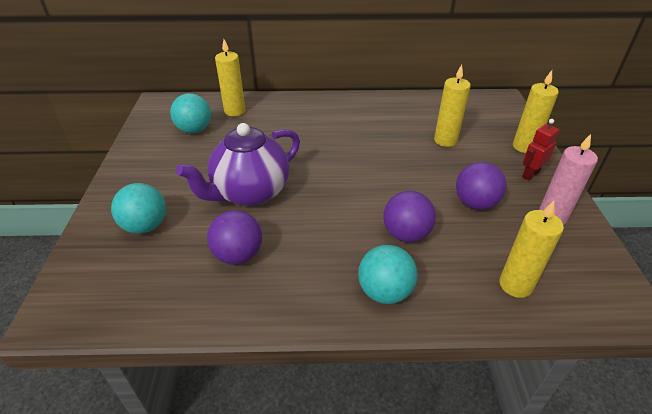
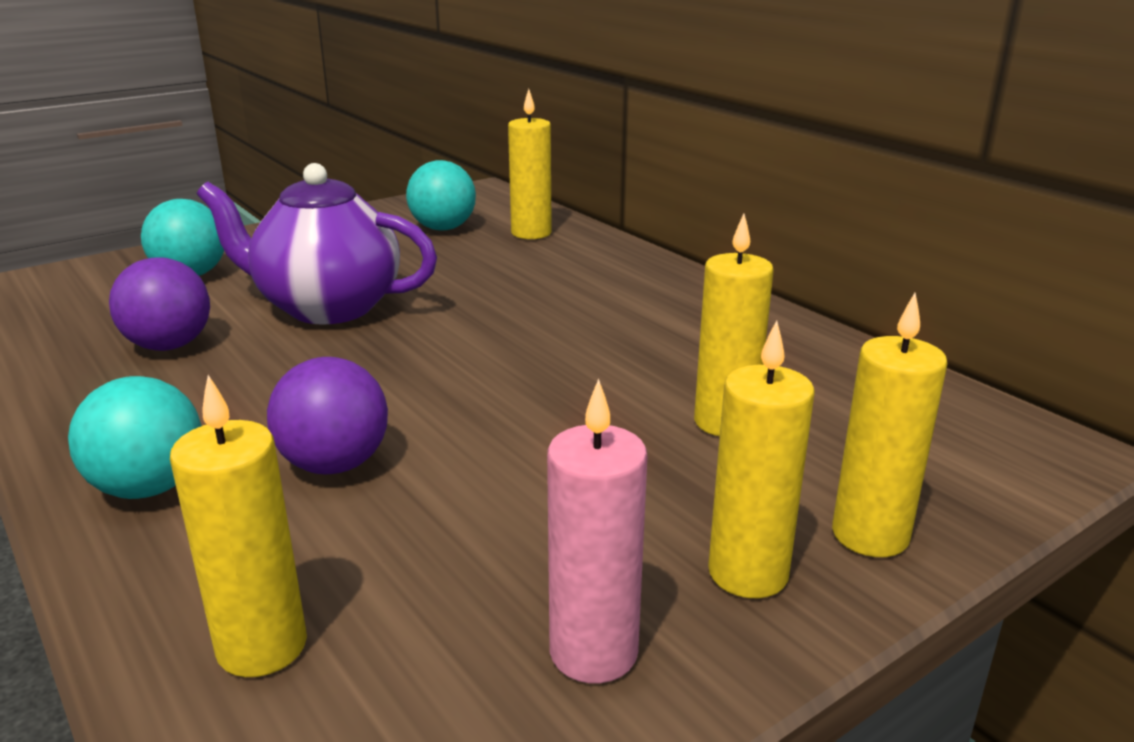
camera: 55 degrees right, 15 degrees down
(475, 203) = (522, 519): purple ball -> none
(530, 174) = (748, 573): red robot -> yellow candle

